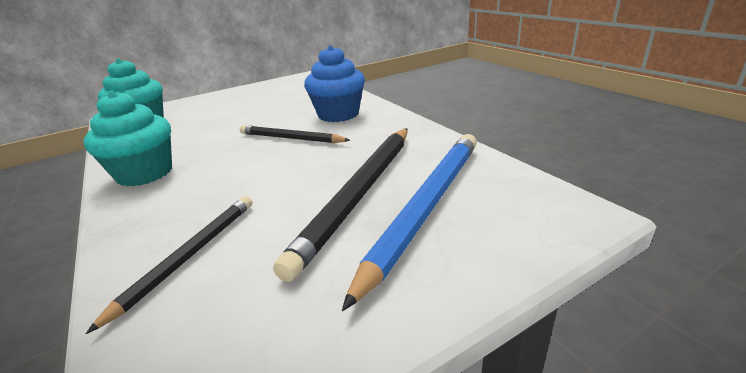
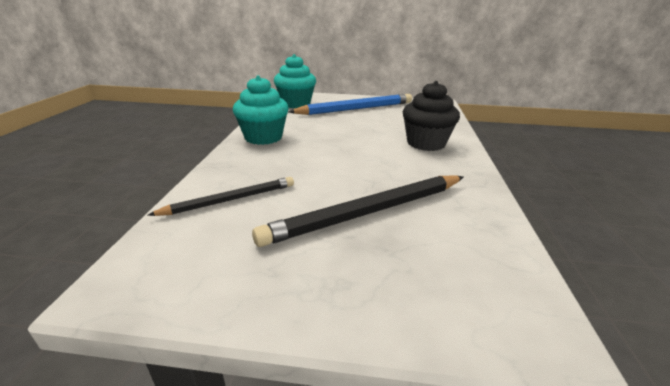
camera: 35 degrees right, 0 degrees up
(291, 138) = (370, 149): black pencil -> none
(338, 114) = (426, 143): blue cupcake -> black cupcake
(426, 207) = (405, 248): blue pencil -> blue pencil (355, 109)

